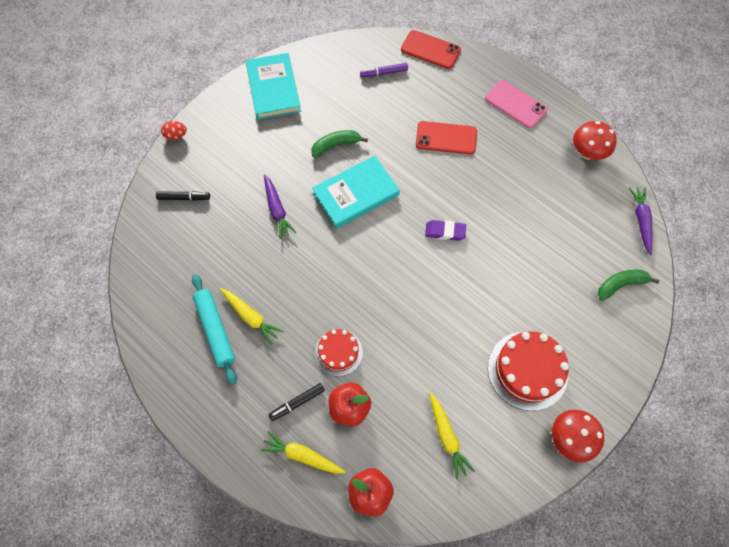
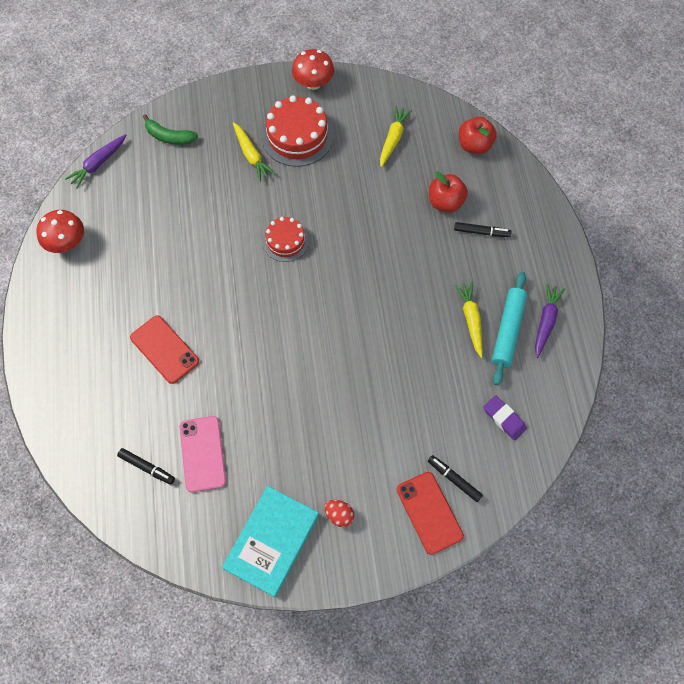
camera: 140 degrees left, 0 degrees up
(176, 136) = (414, 562): red egg -> red egg (339, 515)
(277, 209) = (376, 398): purple carrot -> purple carrot (545, 322)
(302, 455) = (504, 197): yellow carrot -> yellow carrot (251, 155)
(336, 145) = (268, 422): green banana -> none
(338, 352) = (422, 243): red cake -> red cake (285, 241)
(356, 194) = (294, 359): turquoise book -> none
(384, 73) = (147, 467): purple marker -> black marker
(430, 50) = (75, 457): red phone -> red phone (429, 512)
(445, 232) = (253, 269): purple eraser -> purple eraser (504, 419)
(515, 104) = (69, 332): pink phone -> pink phone (202, 454)

